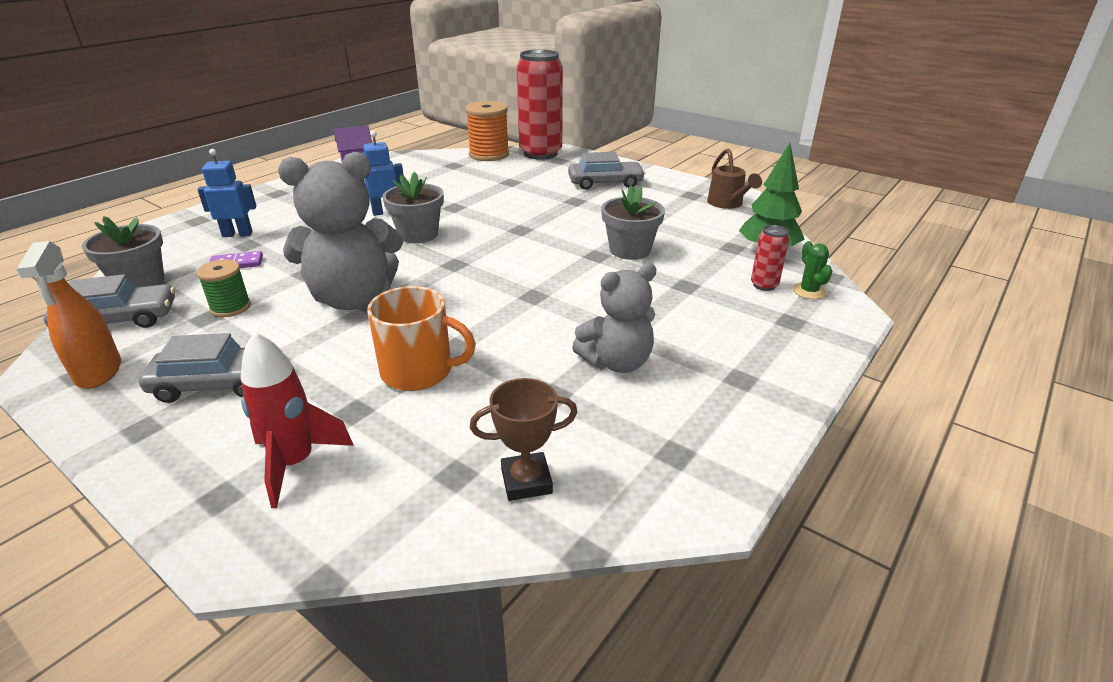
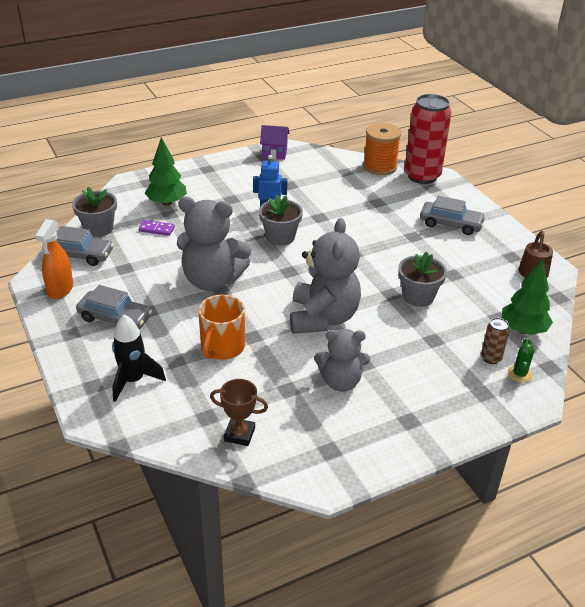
camera: 25 degrees right, 5 degrees up
(230, 307) = (140, 265): green spool -> none
(237, 234) = (167, 203): blue robot -> green tree
(295, 463) = (133, 381): red rocket -> black rocket
(419, 371) = (222, 347): orange mug -> orange mug turned 75 degrees clockwise
(535, 299) = (323, 318): none -> grey teddy bear
(764, 285) = (491, 358): red can -> brown can

